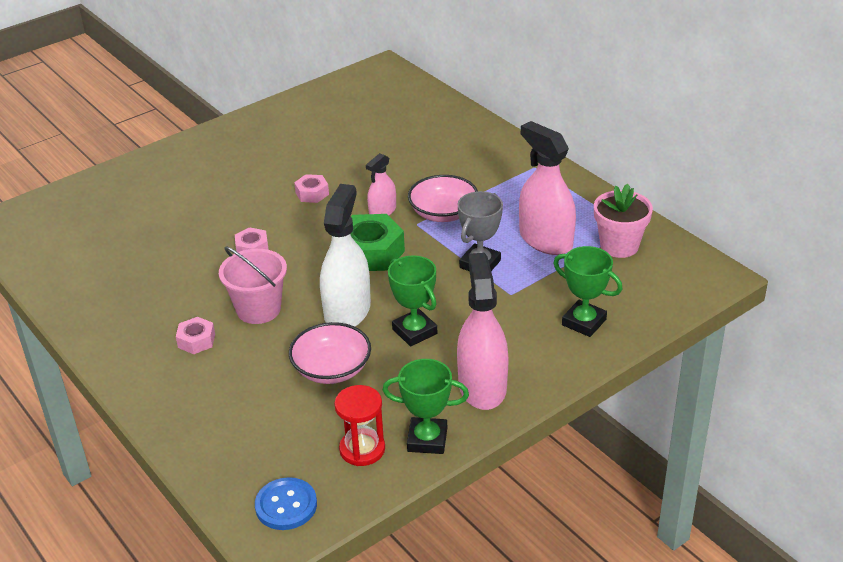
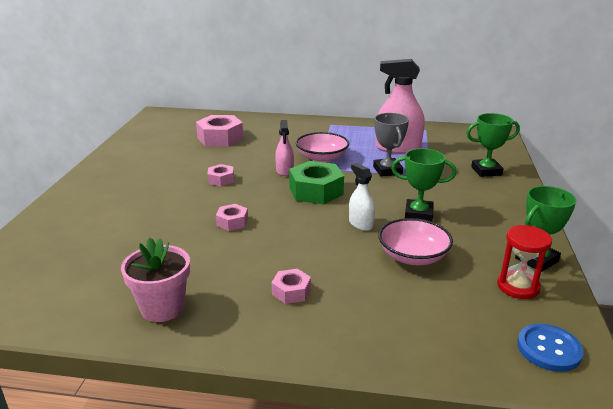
camera: 45 degrees left, 10 degrees down
(258, 309) = (301, 251): pink bucket -> none
(347, 311) = (360, 224): white spray bottle -> white spray bottle, size x0.54
(390, 135) = (220, 138): none -> pink nut
(482, 386) = (505, 220): pink spray bottle -> none
(619, 246) = (435, 137): pink flower pot -> pink flower pot (162, 308)

